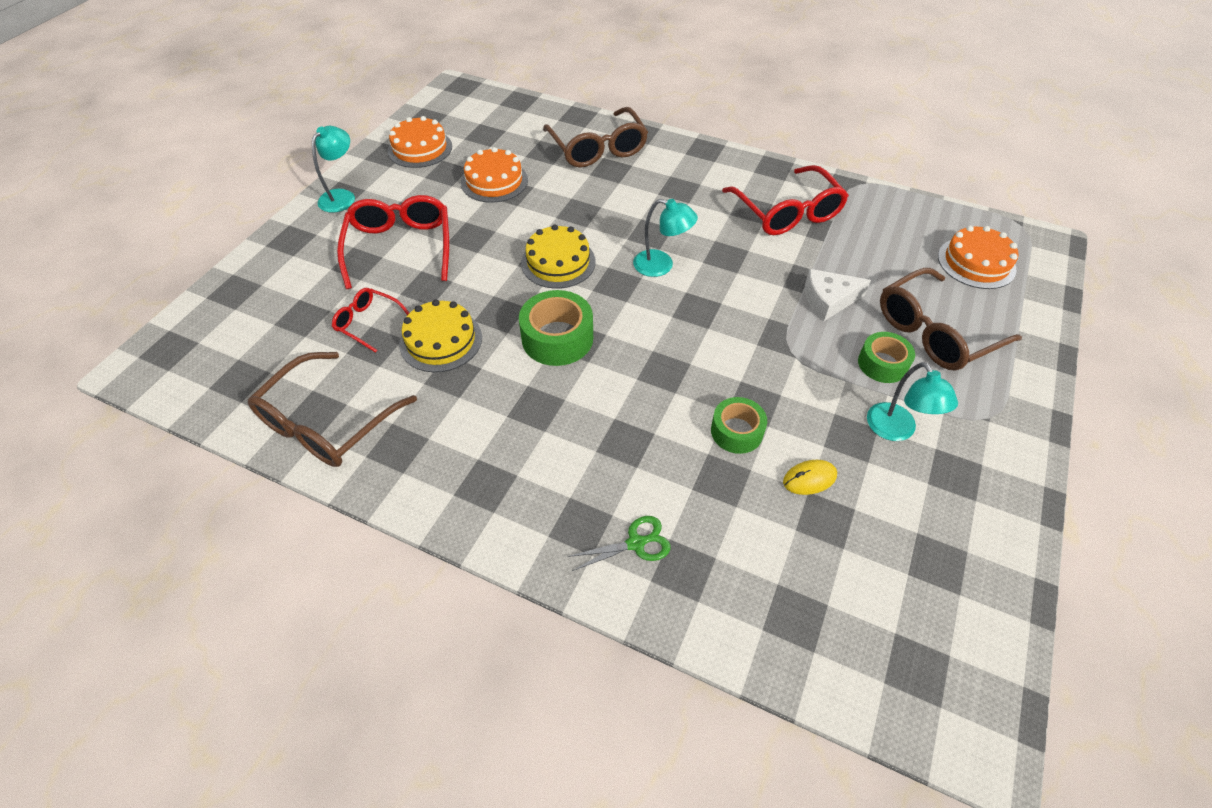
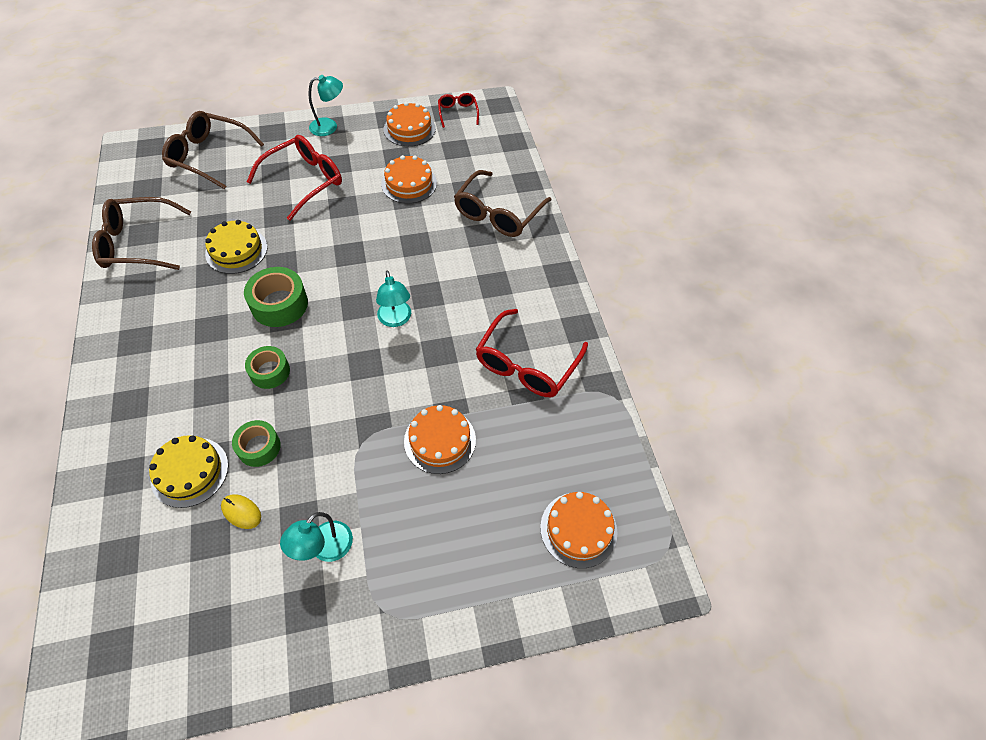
camera: 50 degrees right, 5 degrees up
(368, 323) = (227, 210): red glasses -> red glasses (458, 113)
(558, 262) = (353, 263): yellow cake -> yellow cake (190, 472)
(635, 543) = (130, 439): green scissors -> none
(828, 300) = (440, 440): white cheese -> orange cake
(882, 364) = (392, 509): green tape -> green tape (270, 371)
(936, 331) = (460, 532): brown glasses -> brown glasses (210, 156)

